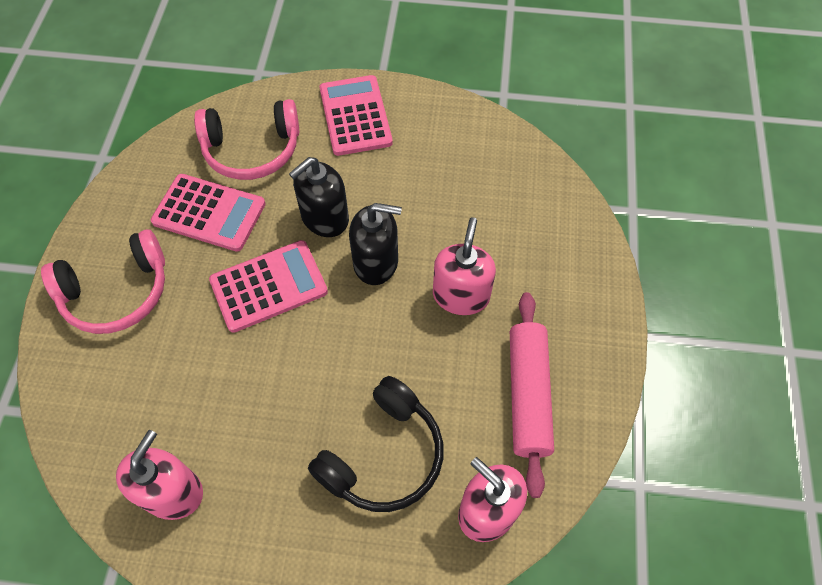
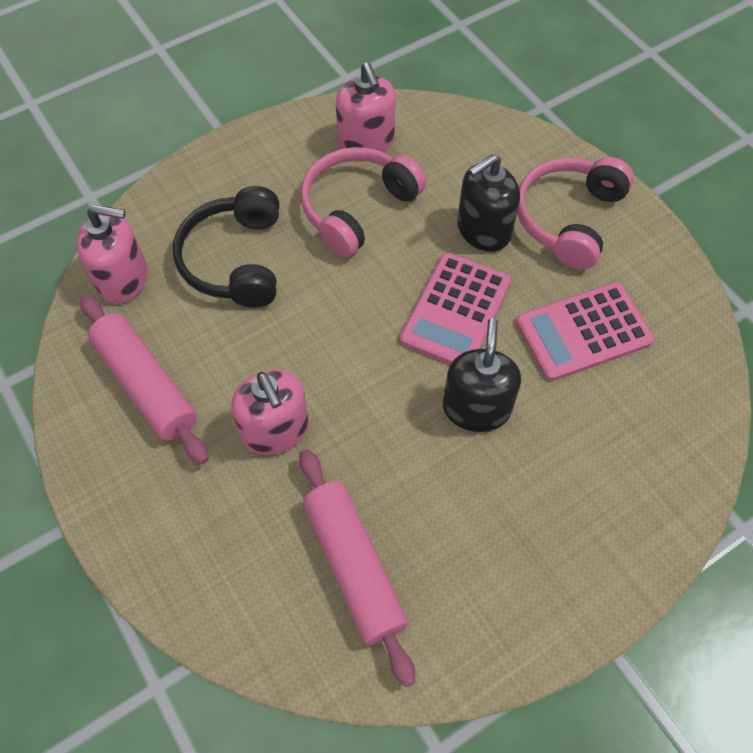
camera: 140 degrees right, 0 degrees up
(252, 150) = (626, 424): pink headphones -> pink headphones (357, 208)
(355, 116) = (574, 554): pink calculator -> none
(376, 262) = (384, 402): black soap dispenser -> black soap dispenser (483, 230)
(478, 188) = (353, 567): none -> pink rolling pin

